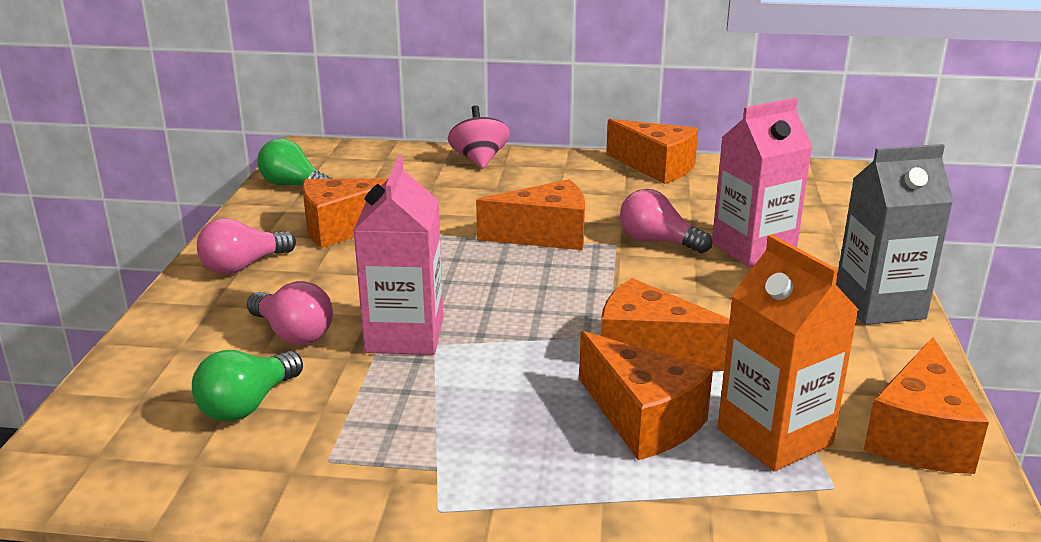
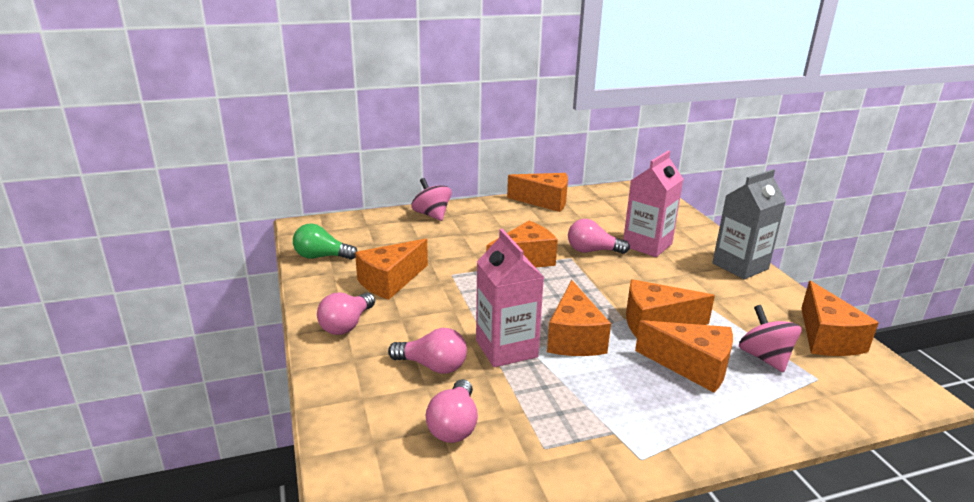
camera: 25 degrees left, 0 degrees up
(248, 405) = (454, 425): green light bulb -> pink light bulb
(510, 343) = (574, 338): none -> orange cheese
(774, 436) = (764, 357): orange carton -> pink spinning top

